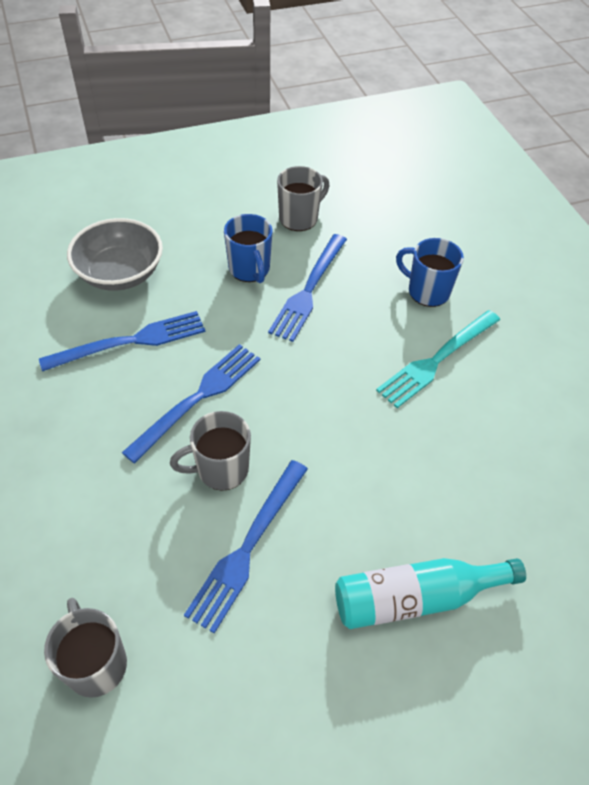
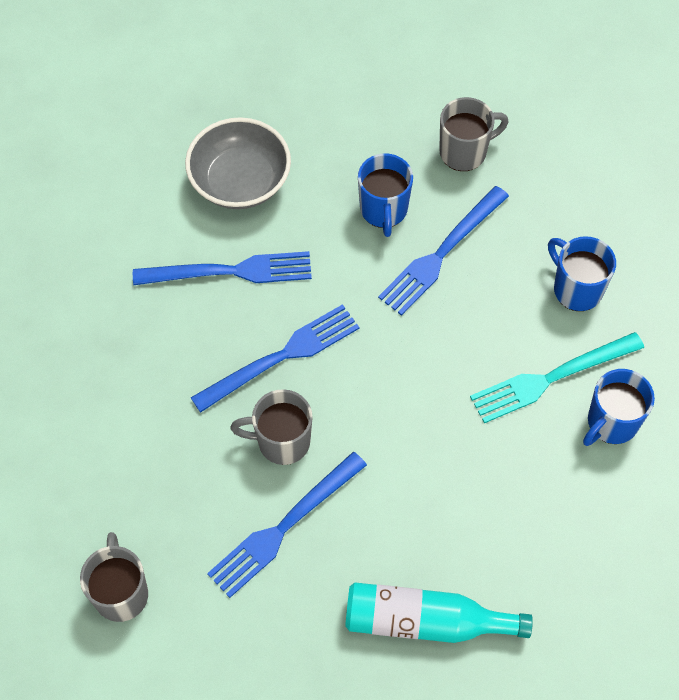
camera: 20 degrees right, 10 degrees up
(501, 381) = (611, 423): none -> blue mug

